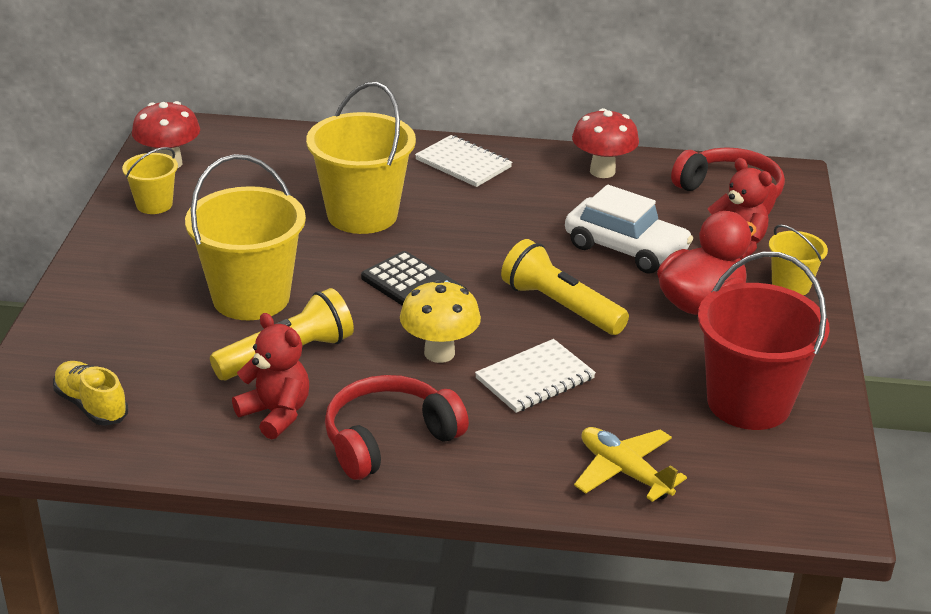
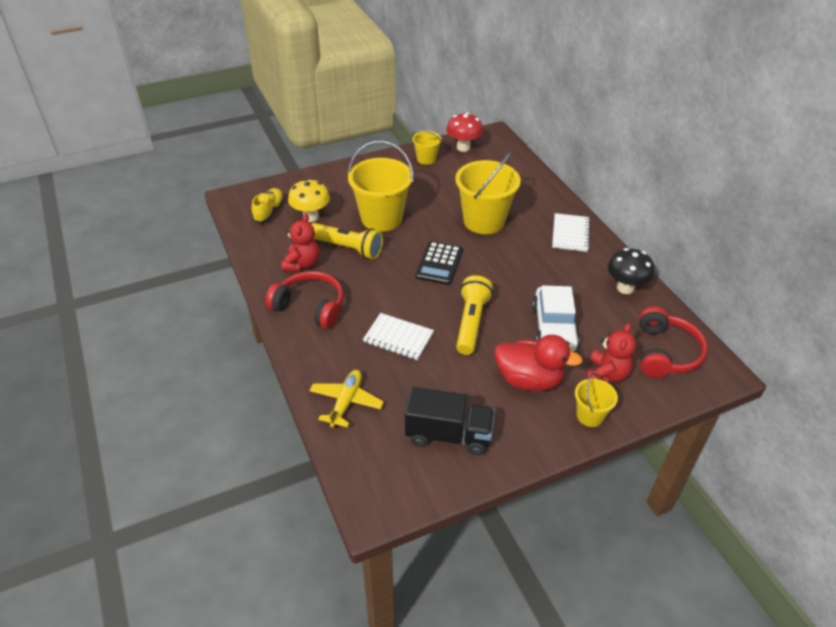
camera: 60 degrees right, 10 degrees up
(439, 353) = (391, 295): yellow mushroom -> yellow mushroom (311, 217)
(602, 171) = (625, 288): red mushroom -> black mushroom
(748, 403) = (448, 435): red bucket -> black truck

